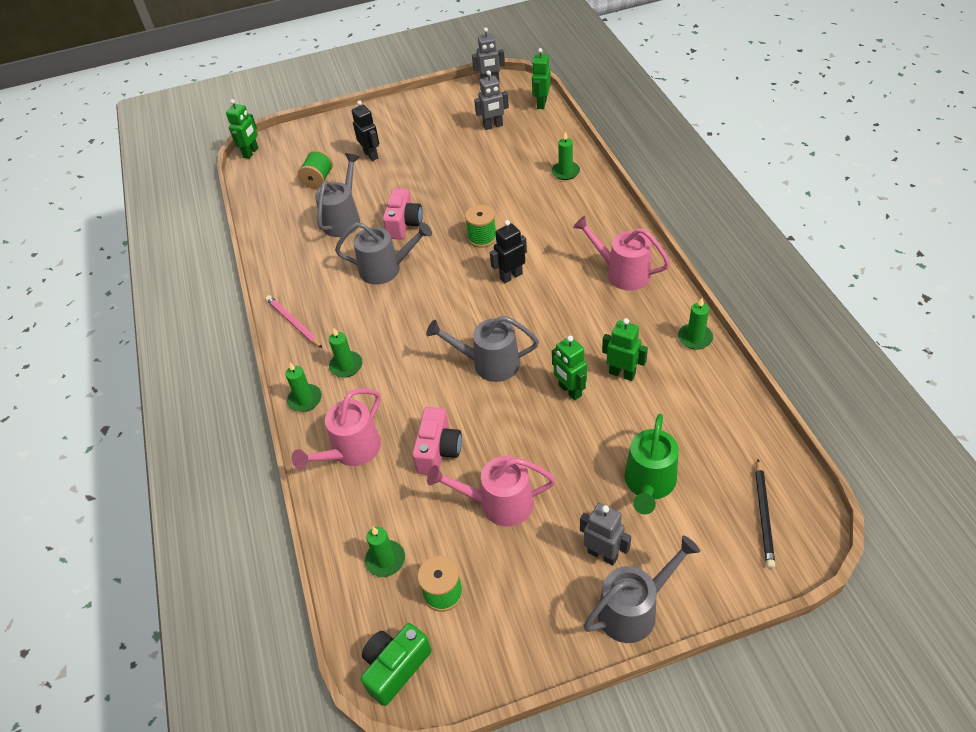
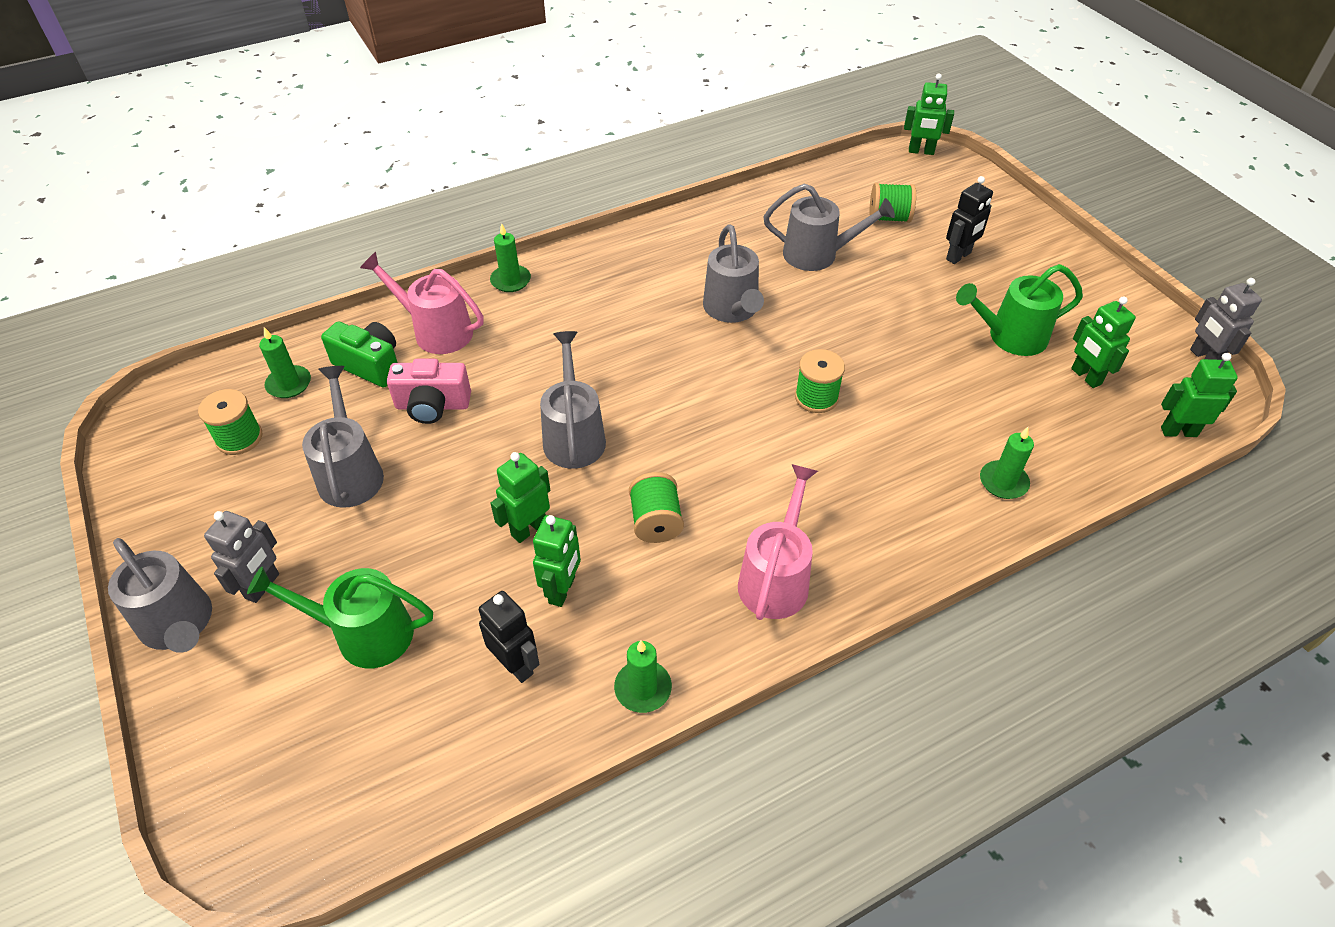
camera: 75 degrees right, 0 degrees up
(293, 323) = (627, 248): pink pencil -> none
(346, 366) = (562, 304): green candle -> none
(395, 667) = (161, 413): green camera -> green camera (370, 365)
(404, 224) = (823, 312): pink camera -> none
(452, 148) = (1009, 337): none -> green watering can
(493, 126) = (1085, 377): grey robot -> green robot
(498, 503) = (350, 472): pink watering can -> grey watering can
(511, 276) = (742, 439): black robot -> black robot (516, 665)
(573, 324) = (656, 521): none -> green spool
(764, 515) = (295, 788): black pencil -> none

